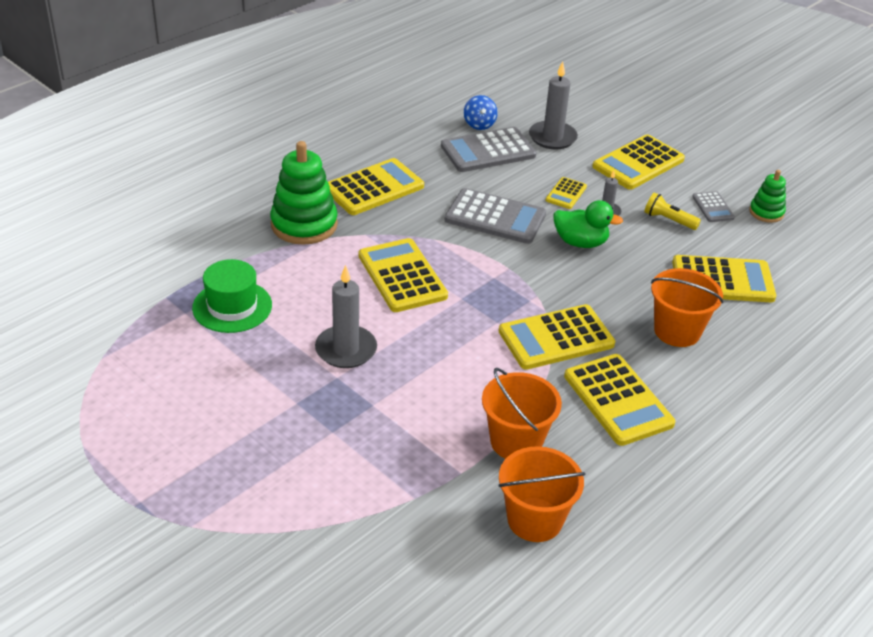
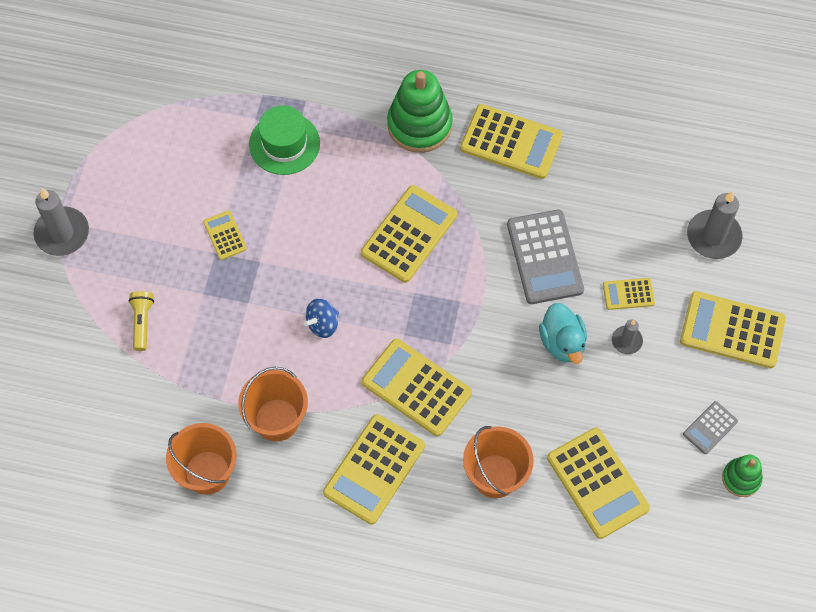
camera: 60 degrees right, 25 degrees up
(285, 387) = (225, 235): none -> yellow calculator
(346, 349) = (293, 249): grey candle -> grey candle (62, 233)
(479, 124) = (682, 165): blue spinning top -> blue spinning top (322, 324)
(488, 151) = (643, 196): grey calculator -> none
(580, 242) = (562, 342): green duck -> turquoise duck
(668, 220) = (656, 398): yellow flashlight -> yellow flashlight (142, 322)

